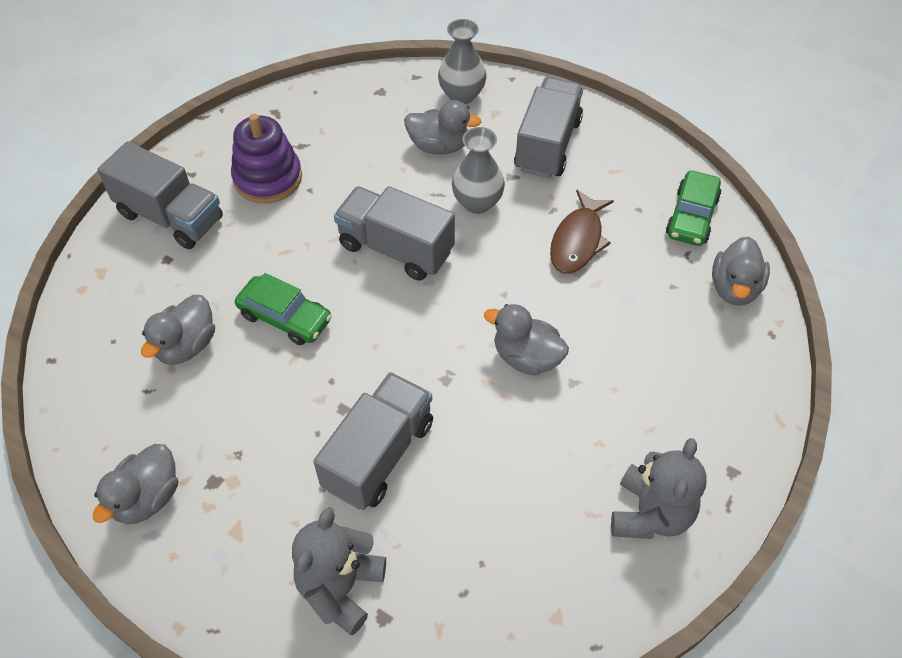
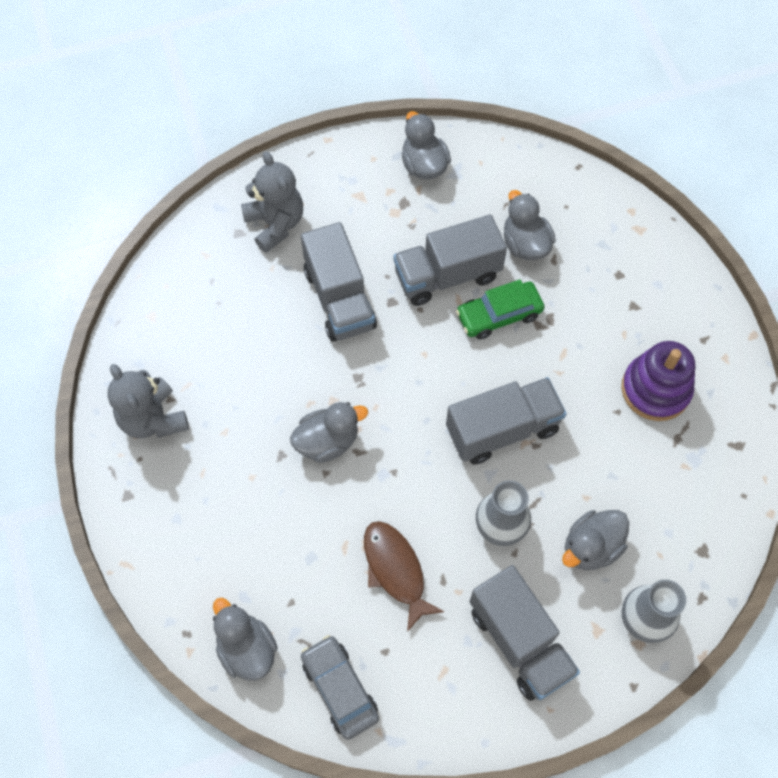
camera: 130 degrees right, 10 degrees up
(170, 217) = (664, 299): grey truck -> grey truck (447, 275)
(691, 216) = (340, 689): green car -> grey car

